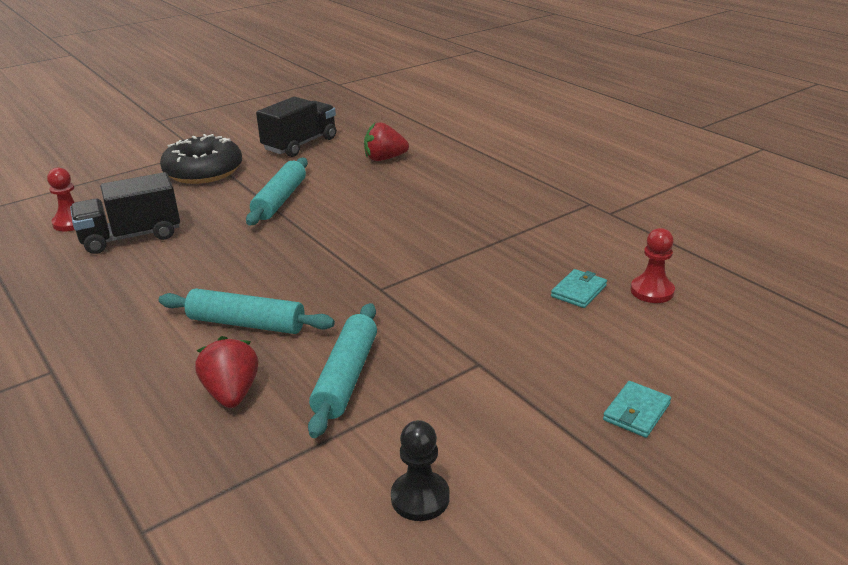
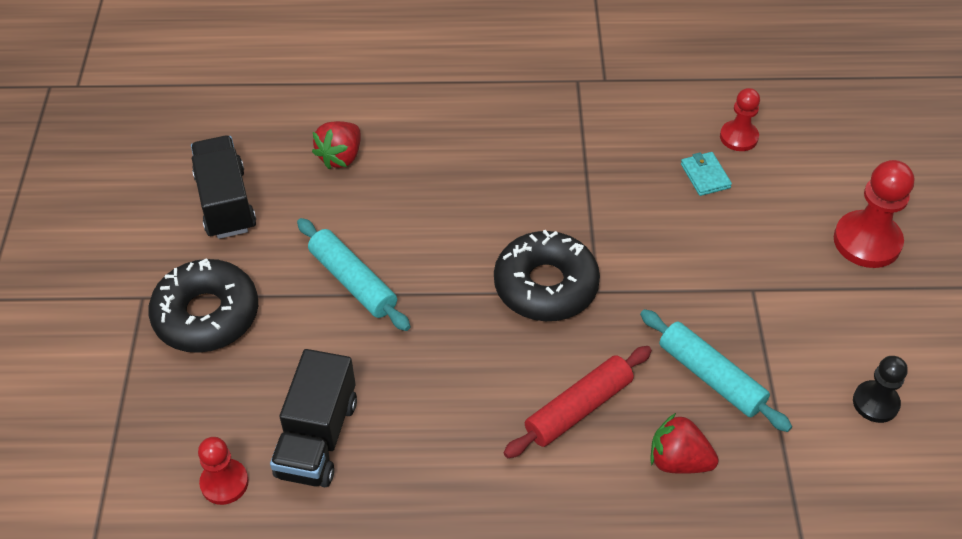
camera: 55 degrees left, 20 degrees up
(246, 323) = (578, 408): turquoise rolling pin -> red rolling pin
(359, 265) = (545, 285): none -> black donut
(636, 412) = (867, 241): turquoise wallet -> red pawn

